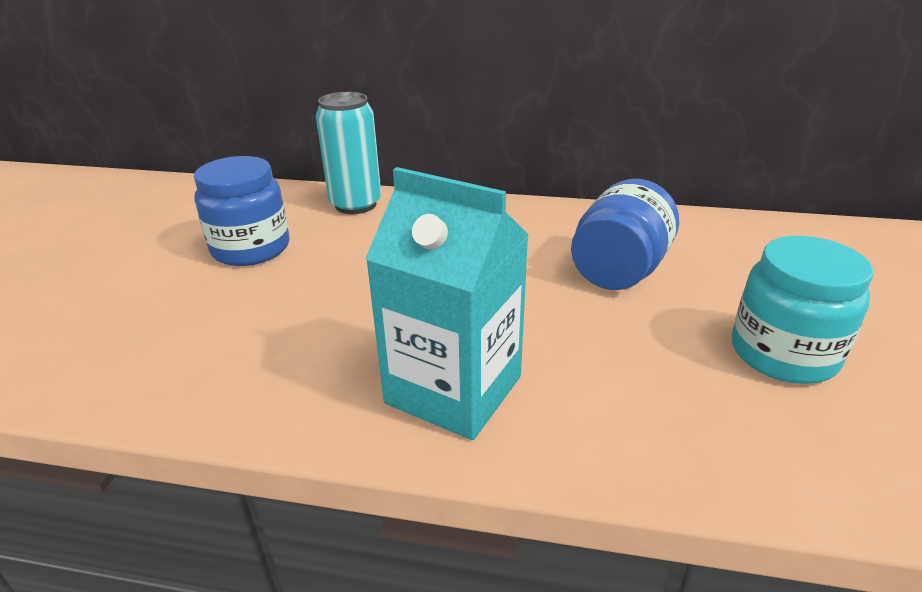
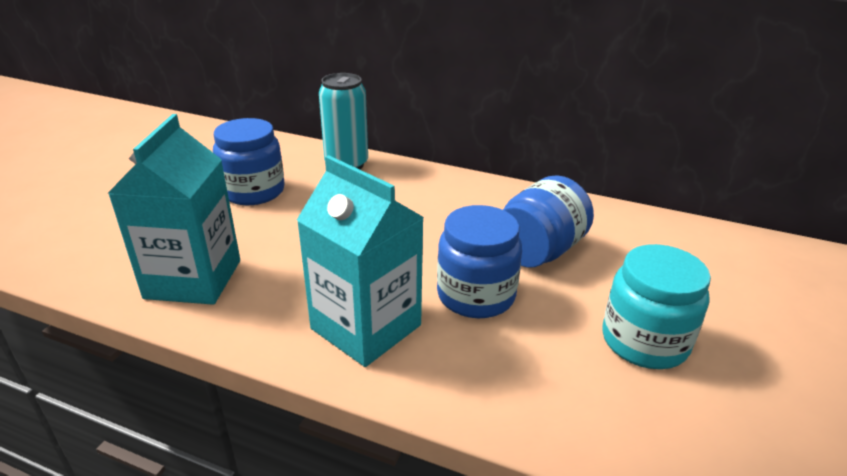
camera: 10 degrees right, 0 degrees up
(206, 365) = (193, 279): none -> turquoise carton
(570, 331) = (476, 295): none -> blue jar

